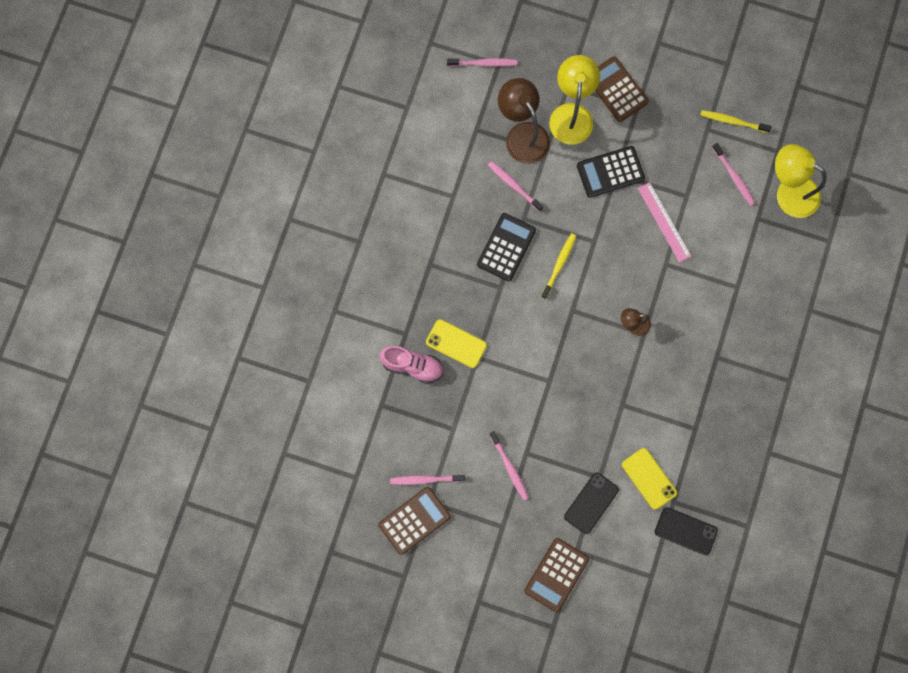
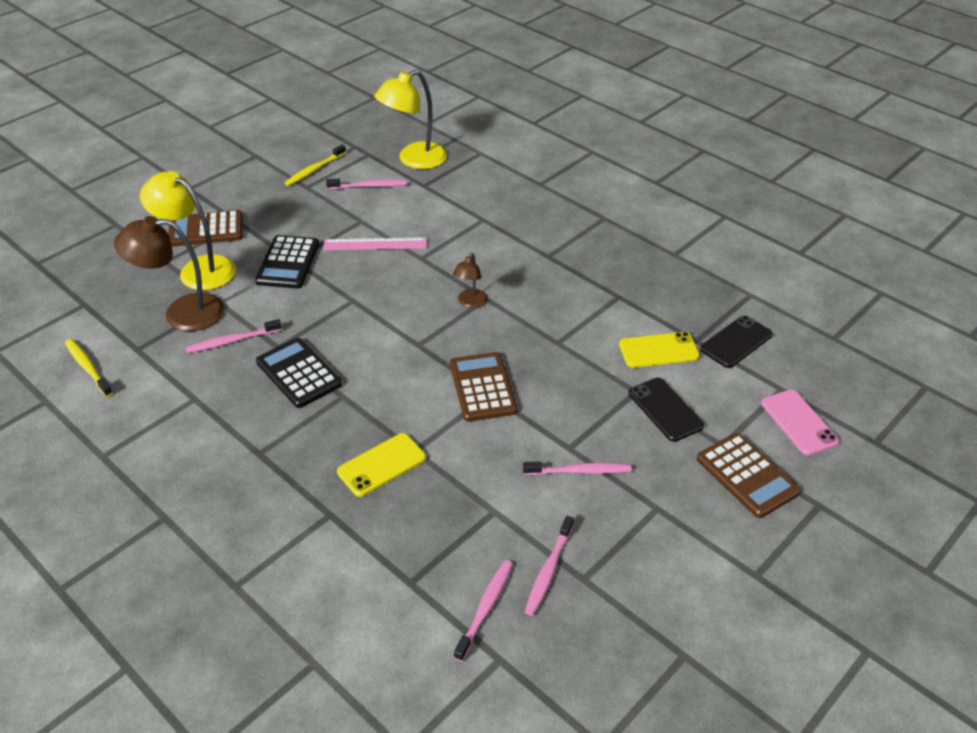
camera: 65 degrees left, 35 degrees down
(412, 366) = (379, 523): pink shoe -> none
(414, 520) = (603, 607): brown calculator -> brown calculator (482, 387)
(483, 63) = (69, 316): pink toothbrush -> pink toothbrush (485, 608)
(559, 265) = (356, 336): yellow toothbrush -> yellow toothbrush (88, 367)
(622, 596) = (798, 422): none -> pink phone

